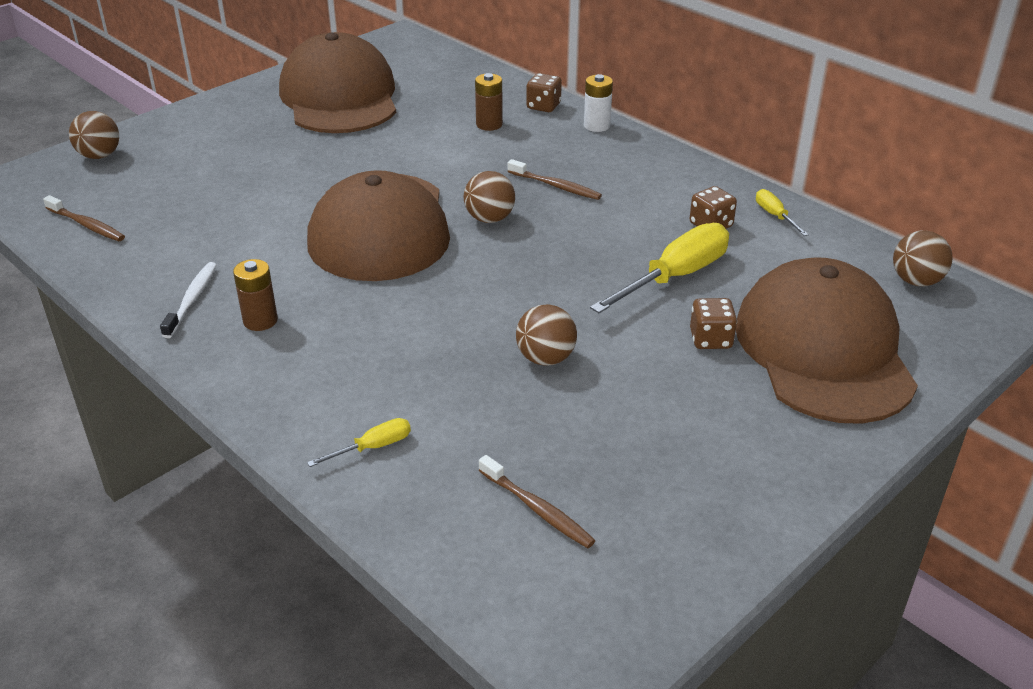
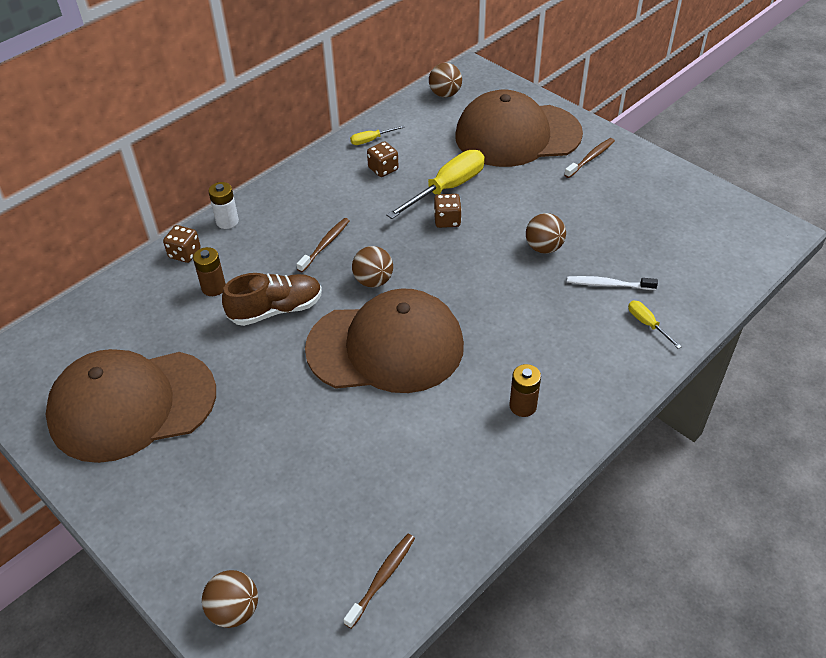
camera: 90 degrees left, 10 degrees up
(192, 299) = (499, 458): white toothbrush -> white toothbrush (608, 285)
(450, 160) = (276, 310): none -> brown shoe
(537, 509) = (678, 249): brown toothbrush -> brown toothbrush (590, 158)
(675, 277) = (447, 188): yellow screwdriver -> yellow screwdriver turned 90 degrees clockwise
(710, 339) = (513, 177): brown dice -> brown dice (447, 220)

